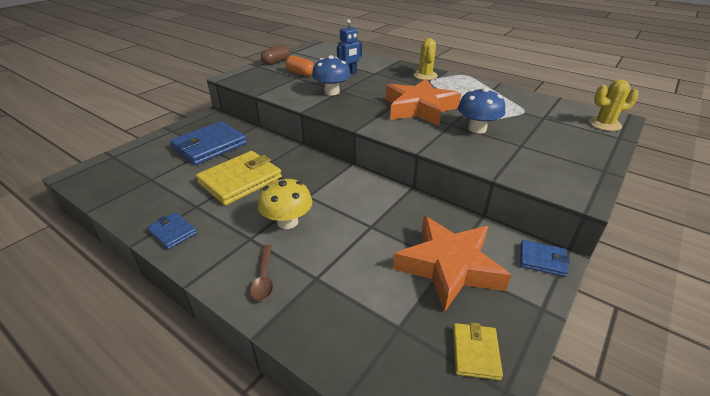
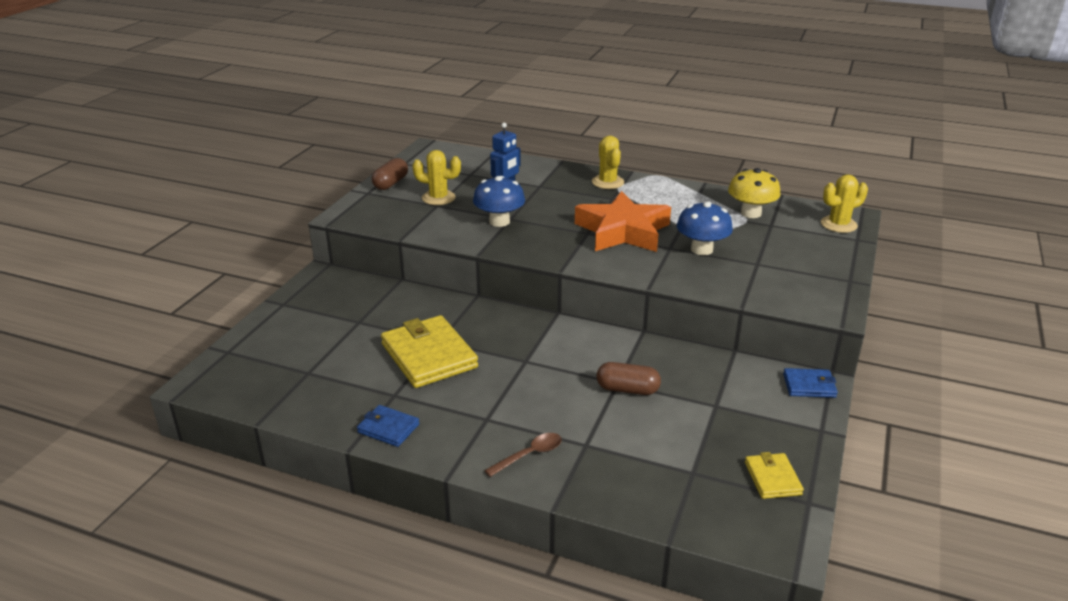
camera: 15 degrees left, 5 degrees down
(210, 146) = (355, 317): blue wallet -> none
(240, 180) = (429, 356): yellow wallet -> yellow wallet turned 60 degrees counterclockwise
(264, 278) = (529, 455): brown spoon -> brown spoon turned 105 degrees counterclockwise
(287, 222) = (519, 394): yellow mushroom -> yellow mushroom (751, 213)
(300, 73) = (438, 198): orange capsule -> yellow cactus
(376, 234) = (627, 389): none -> brown capsule
(449, 266) = (719, 408): orange star -> none

